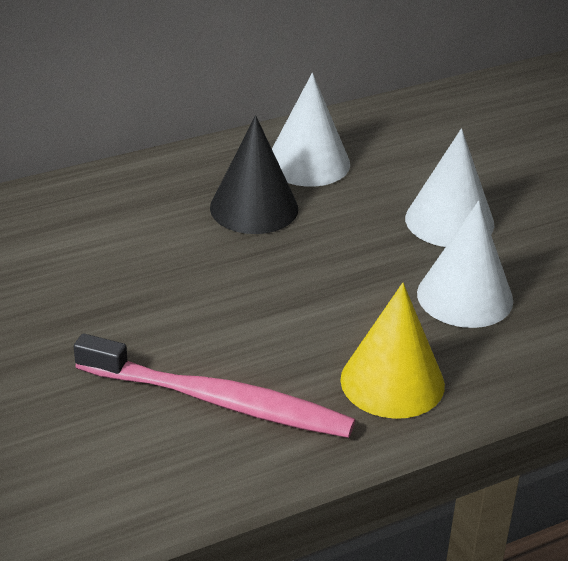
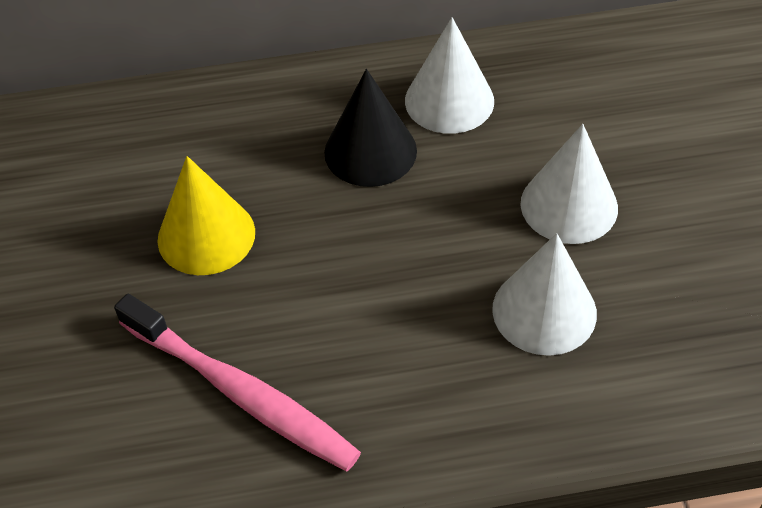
camera: 20 degrees right, 15 degrees up
(392, 382) = (422, 407): yellow cone -> yellow cone (206, 235)

